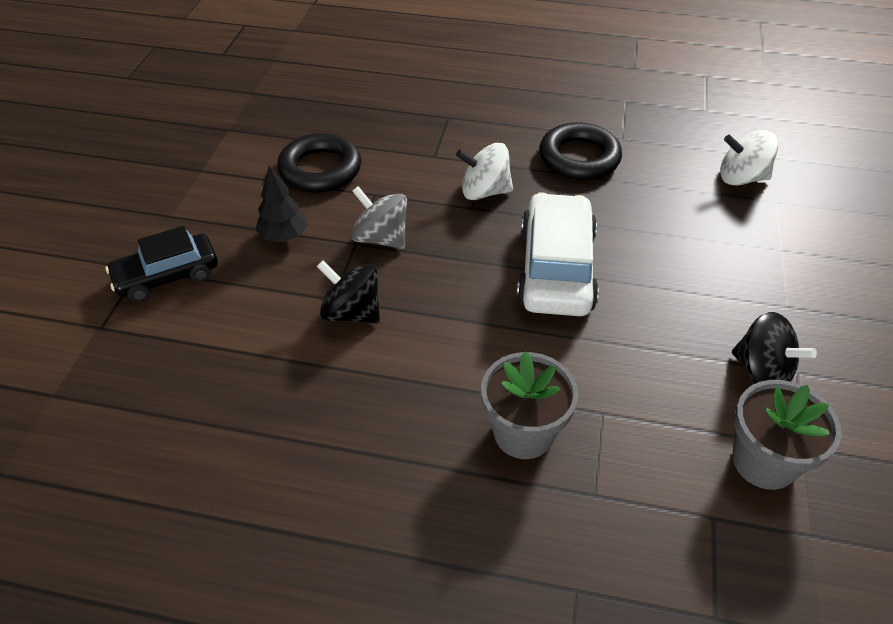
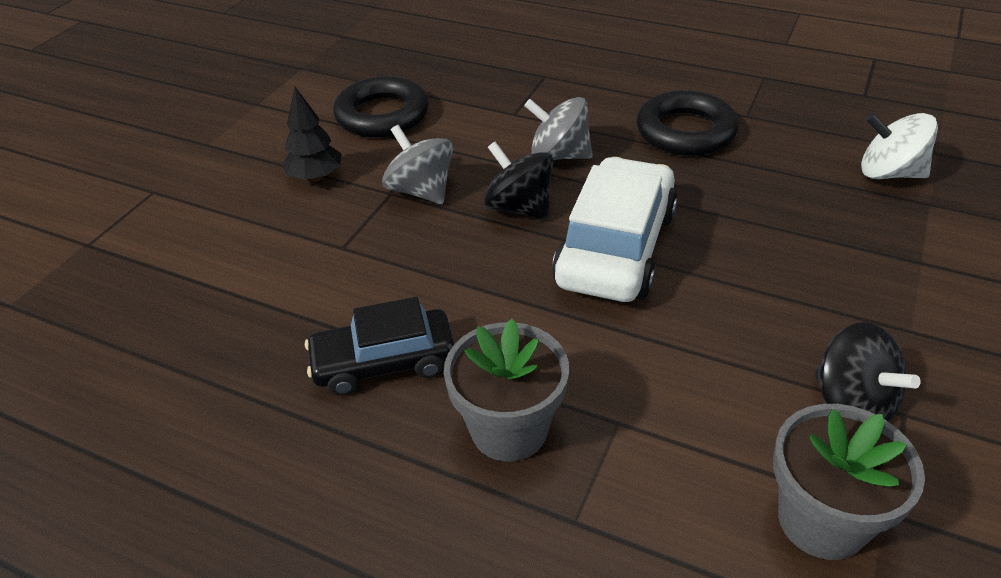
camera: 15 degrees right, 5 degrees down
(167, 276) = (177, 202): black car -> black car (384, 362)
(352, 312) = (357, 264): black spinning top -> black spinning top (519, 207)
(484, 191) = (559, 155): white spinning top -> grey spinning top

